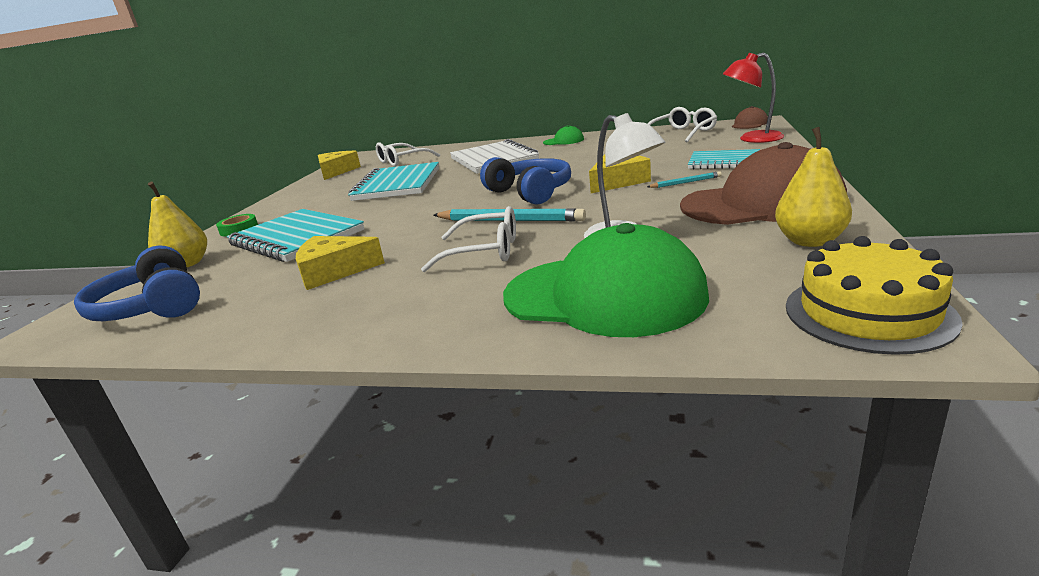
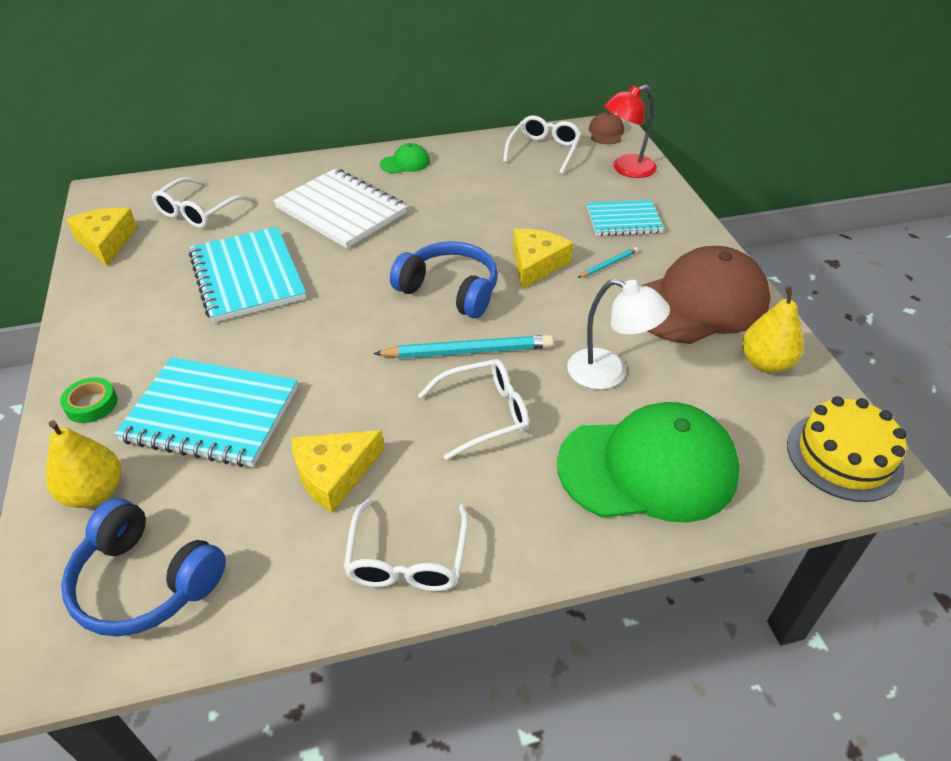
camera: 30 degrees left, 20 degrees up
(326, 321) = (407, 558): none -> white glasses

